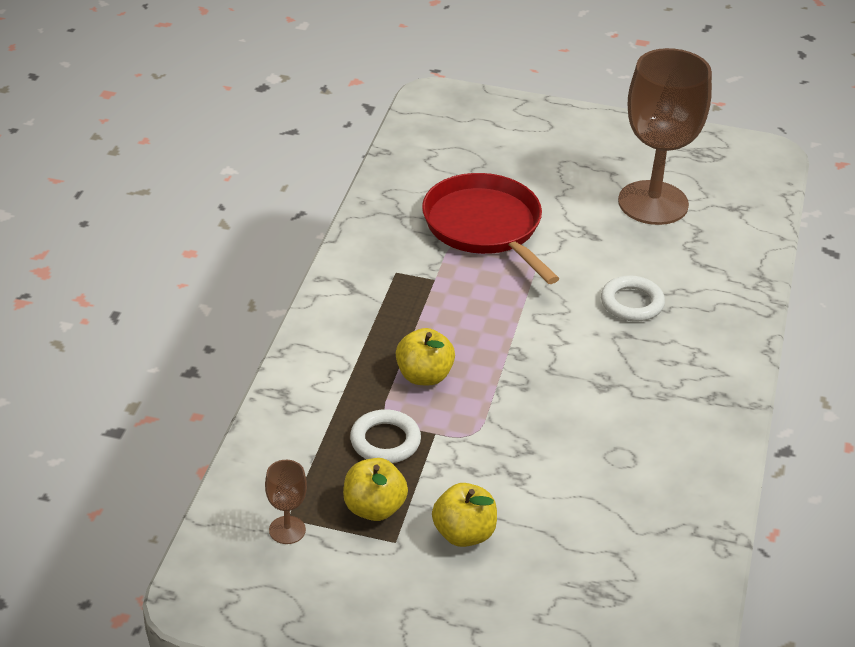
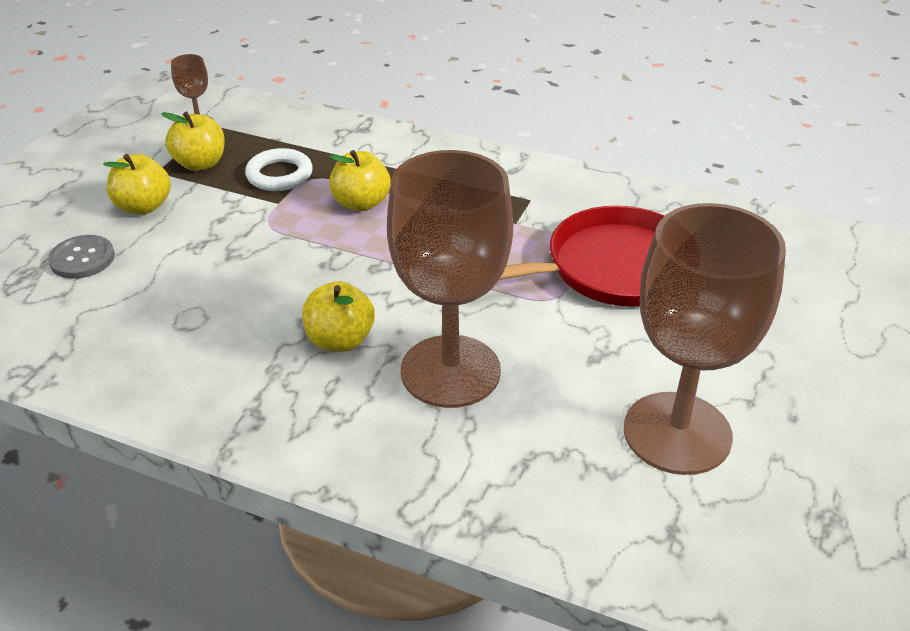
camera: 100 degrees right, 0 degrees up
(561, 556) = (82, 259): none -> grey button
(618, 363) = (340, 340): none -> yellow apple
(632, 303) = (450, 371): white ring -> brown goblet

